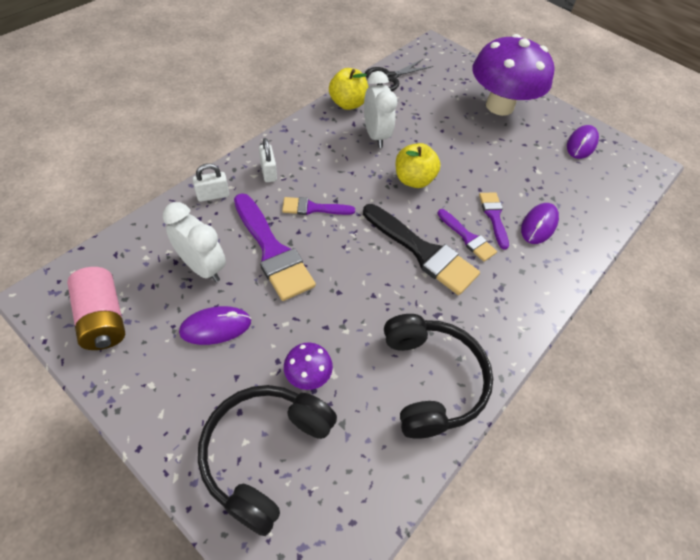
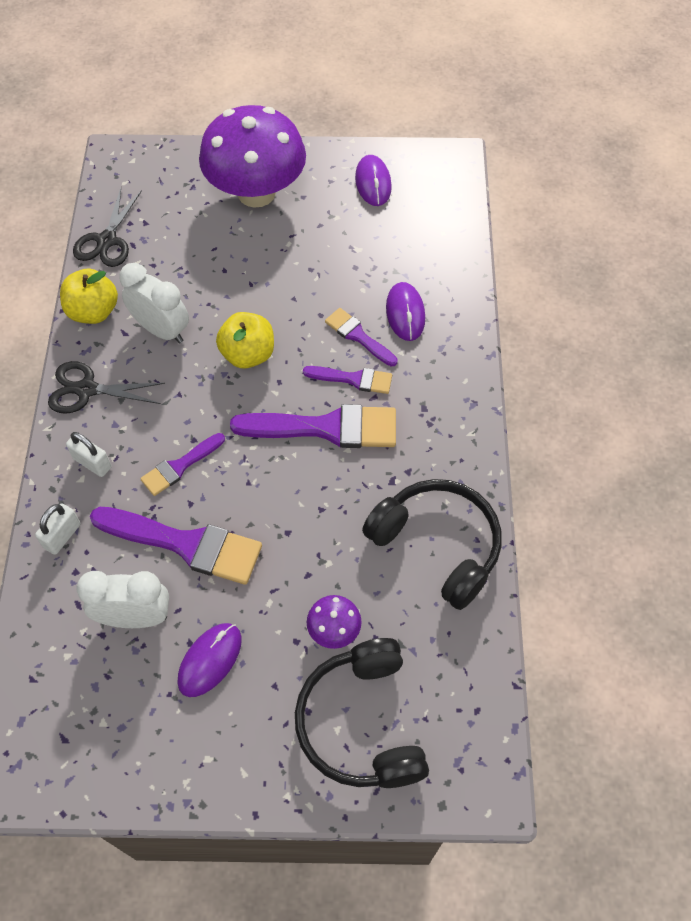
camera: 35 degrees left, 5 degrees up
(103, 318) = (95, 746): pink battery -> none
(304, 136) = (86, 389): none -> black scissors
(423, 252) = (326, 428): black brush -> purple brush

